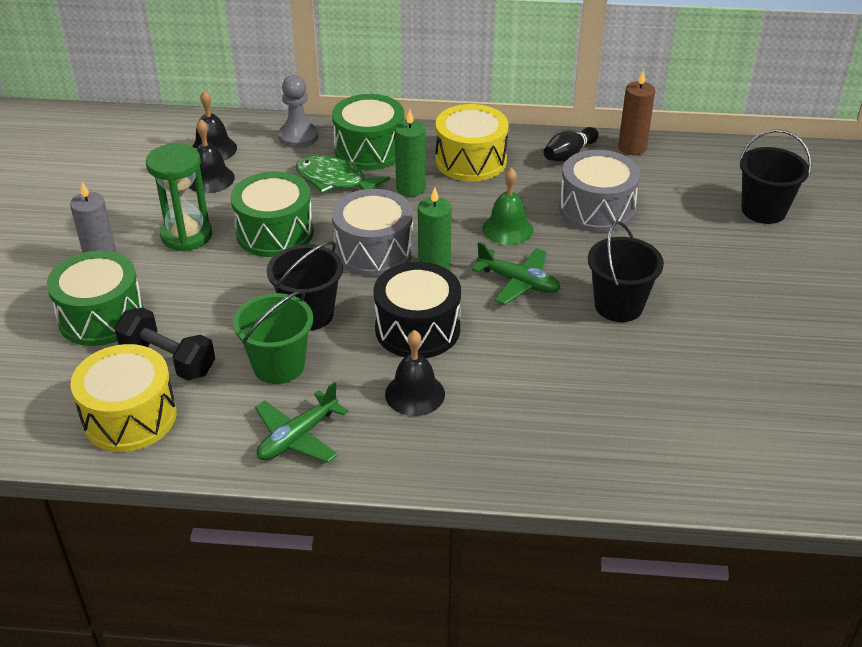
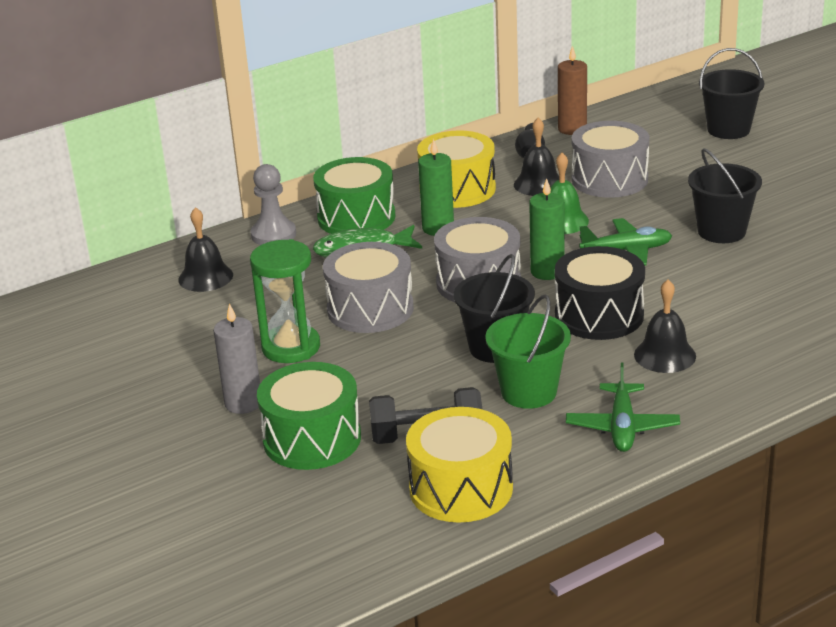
camera: 35 degrees left, 10 degrees down
(210, 179) = (241, 299): black bell -> black bell (538, 184)
(275, 232) = (370, 309): green drum -> grey drum

